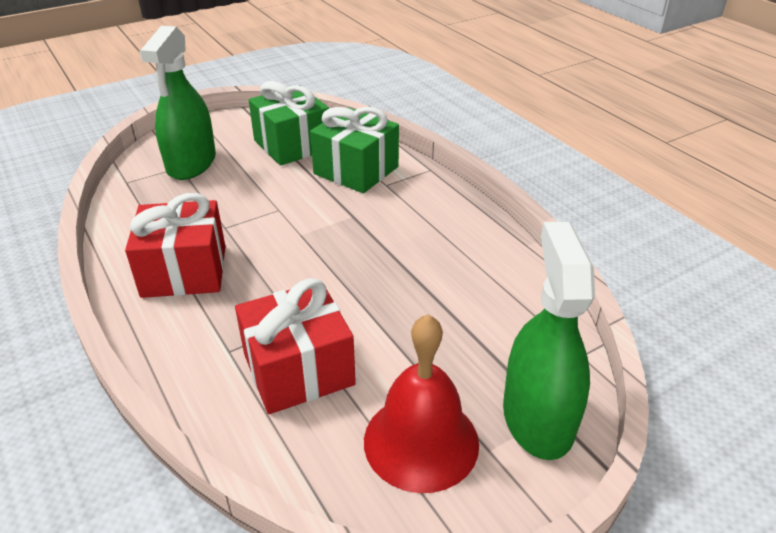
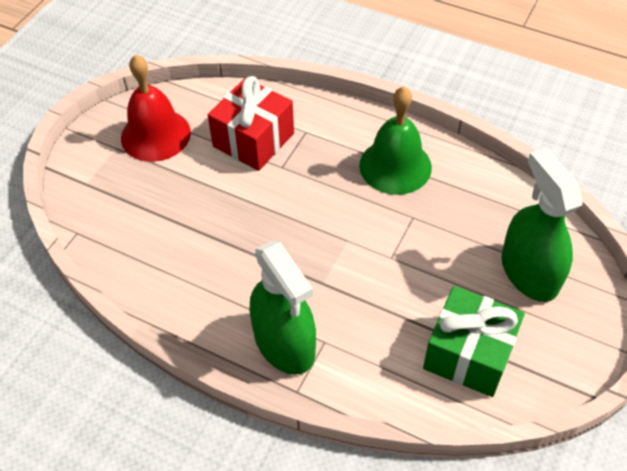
camera: 150 degrees right, 15 degrees up
(184, 271) = (395, 166): red gift -> green bell
(356, 170) = (369, 347): green gift -> none
(537, 418) = (94, 176): green spray bottle -> green spray bottle (284, 343)

